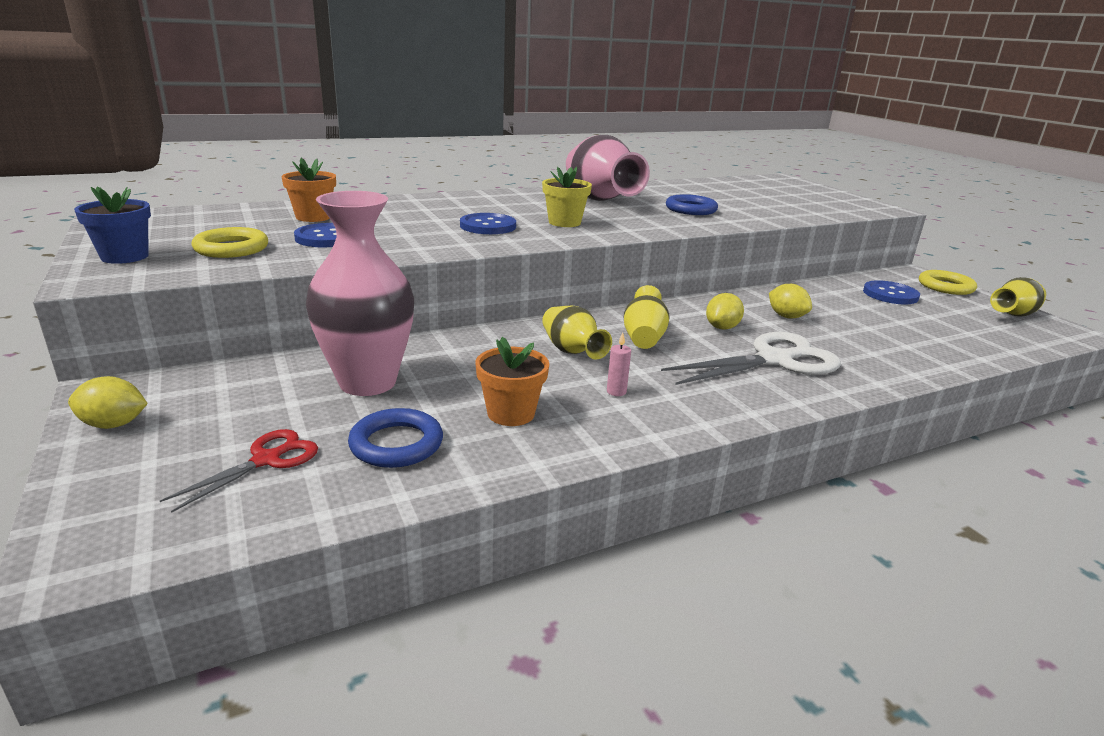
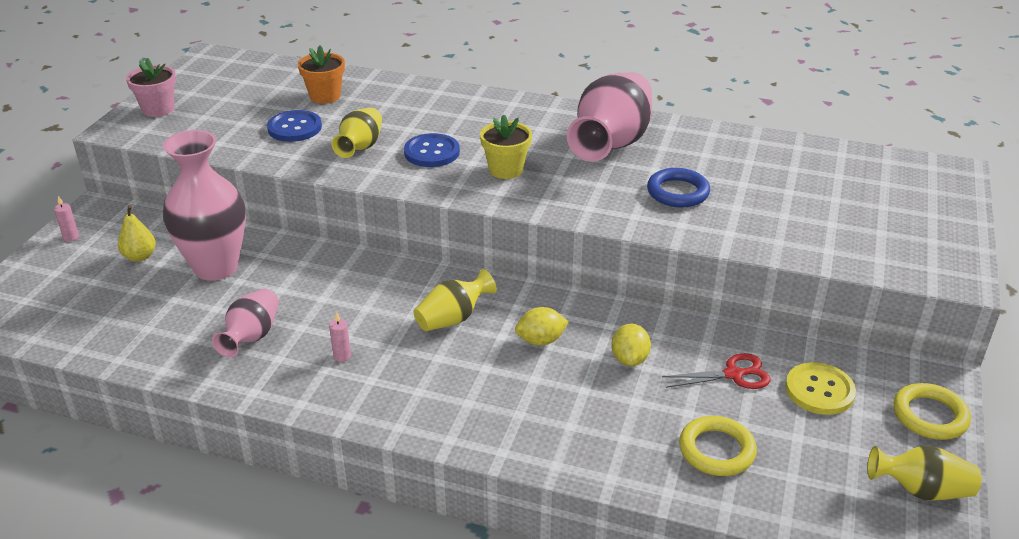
camera: 45 degrees right, 10 degrees up
(113, 424) = (71, 237): yellow lemon -> pink candle
(124, 256) = (158, 109): blue flower pot -> pink flower pot
(231, 248) = (222, 120): yellow ring -> yellow ring (716, 450)
(254, 406) = (140, 256): none -> yellow pear
(267, 460) = (98, 300): red scissors -> red scissors (733, 374)
(396, 444) = (163, 324): blue ring -> none
(511, 413) = (252, 336): orange flower pot -> pink vase
(571, 351) = (377, 304): yellow vase -> yellow vase (360, 147)
(775, 360) = (514, 395): white scissors -> none
(890, 294) = (819, 390): blue button -> yellow button

